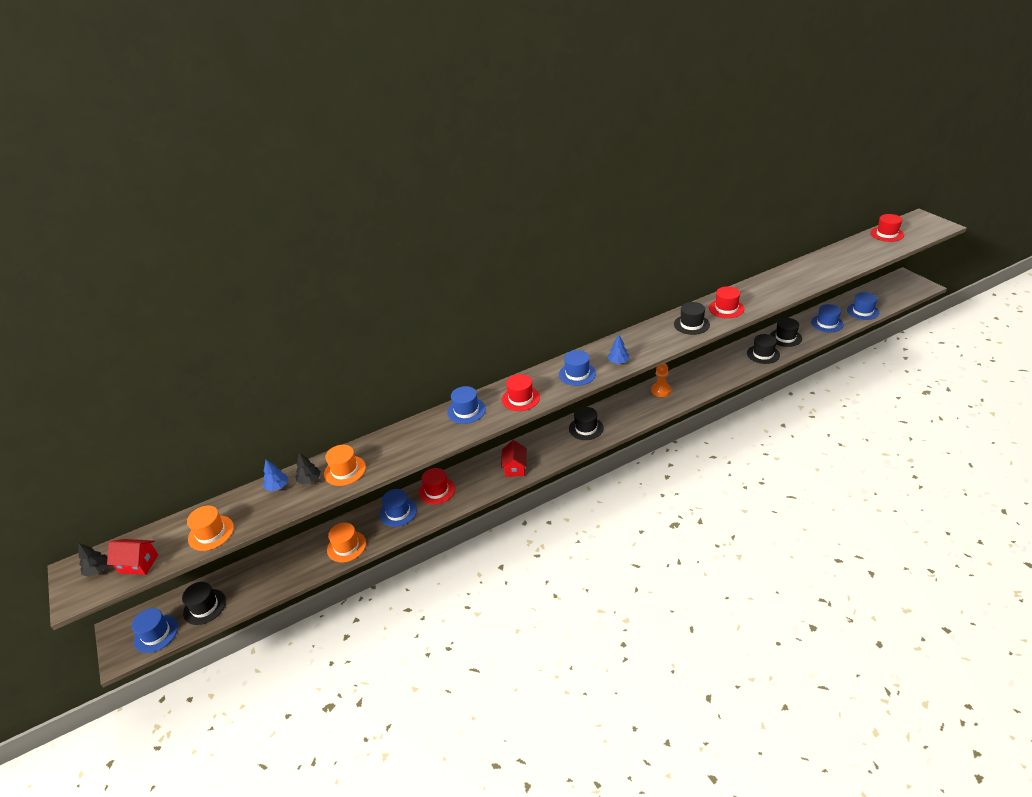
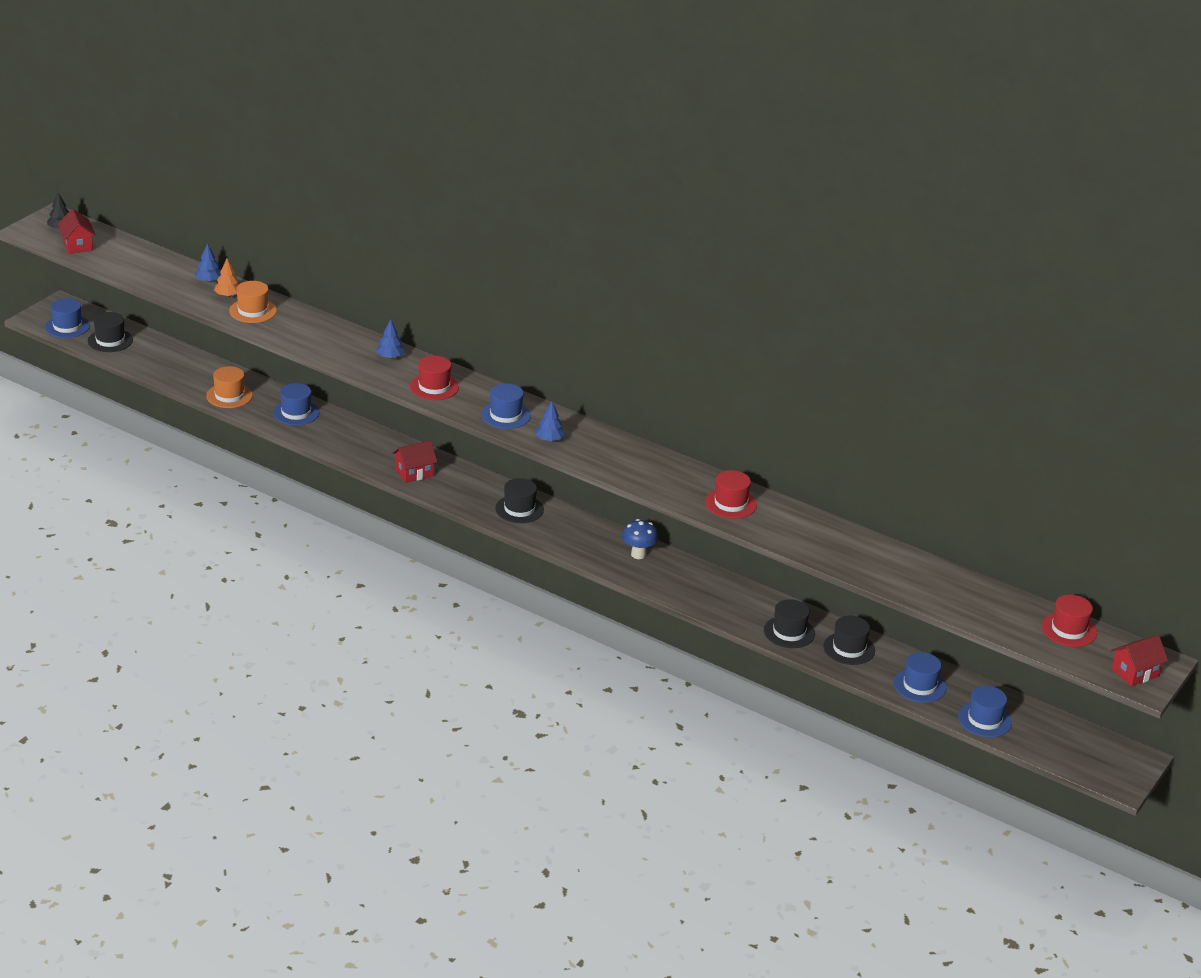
camera: 55 degrees right, 5 degrees down
(211, 533) = (131, 267): orange hat -> none
(309, 480) = (228, 295): black tree -> orange tree
(437, 490) = (343, 428): red hat -> none
(466, 411) = (390, 357): blue hat -> blue tree
(661, 390) = (638, 554): orange pawn -> blue mushroom
(691, 324) = (671, 481): black hat -> none
(930, 226) = (1135, 673): none -> red house

